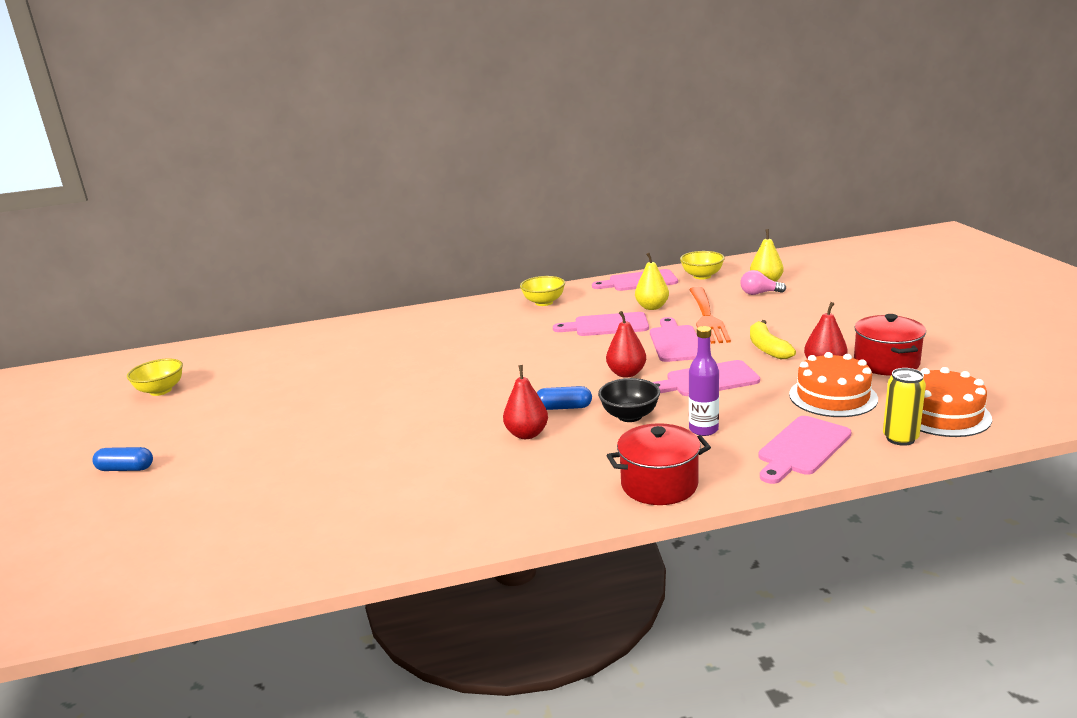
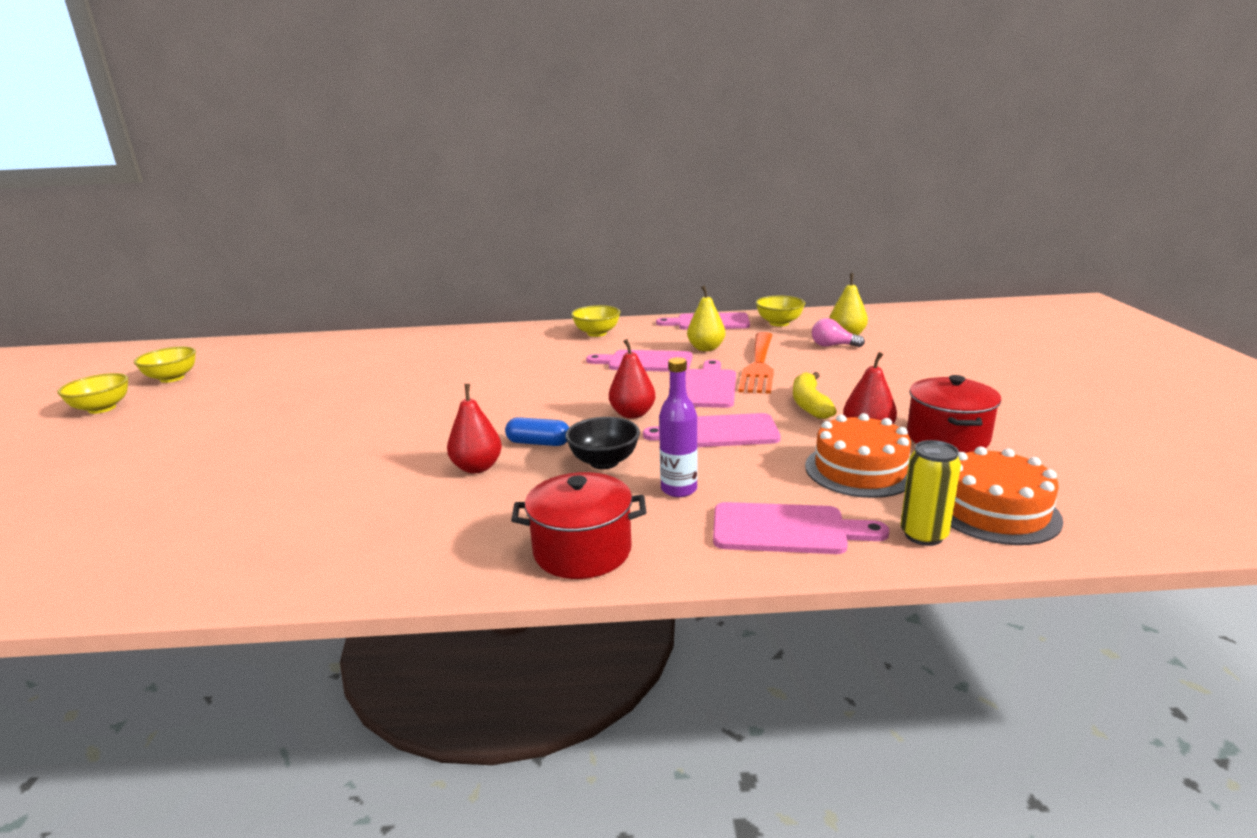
camera: 10 degrees right, 0 degrees up
(119, 427) = (102, 408): none -> yellow bowl
(126, 469) = (65, 450): blue capsule -> none
(802, 448) = (786, 530): pink cutting board -> pink cutting board turned 135 degrees counterclockwise

